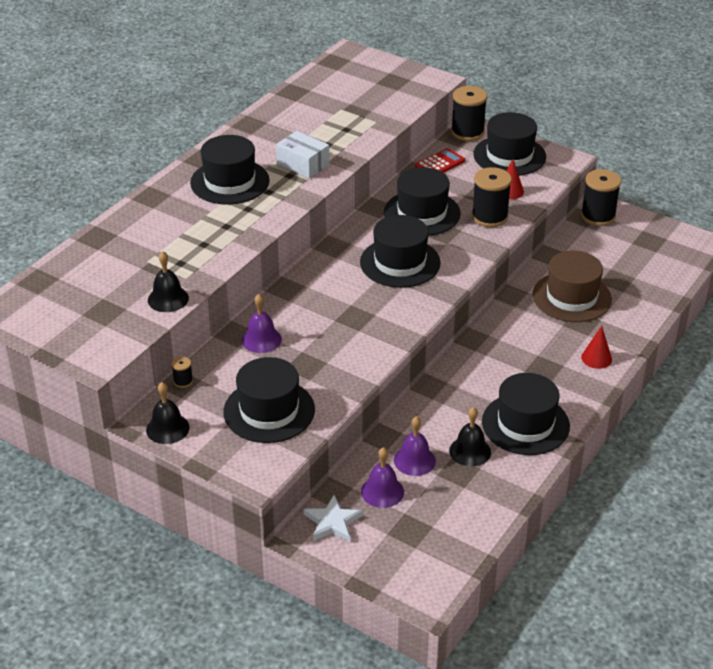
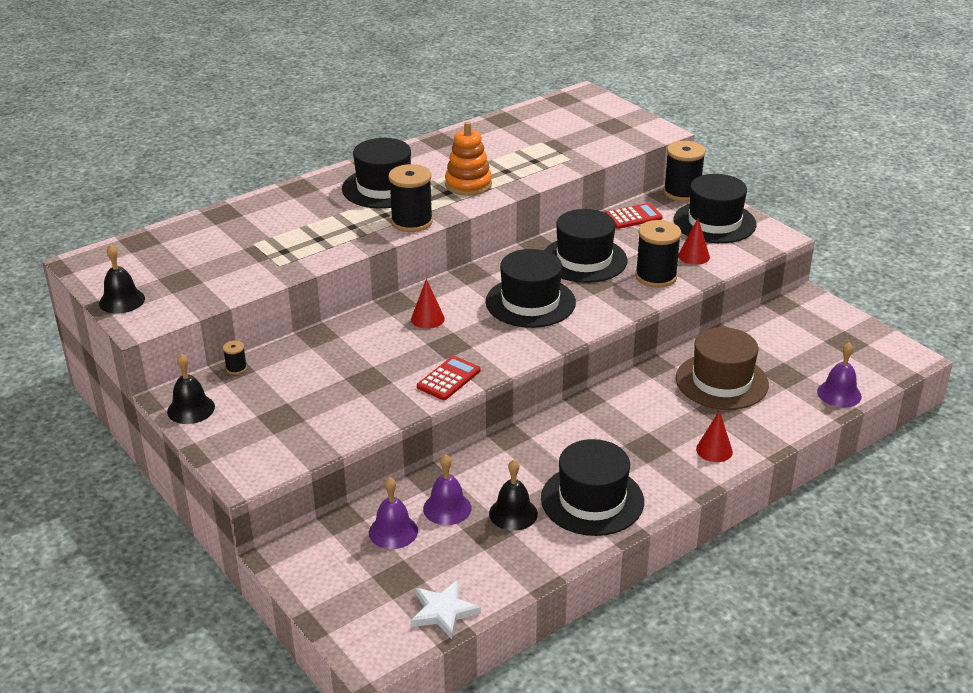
camera: 20 degrees right, 5 degrees down
(168, 299) = (248, 281): black bell -> black bell (122, 300)
(261, 339) = (339, 346): purple bell -> purple bell (839, 394)
(269, 411) = (301, 415): black hat -> none
(303, 164) = (468, 184): white box -> orange stacking toy
(322, 297) = (427, 319): none -> red cone
(332, 522) = (321, 549): white star -> white star (443, 612)
(373, 348) = (448, 379): none -> red calculator
(598, 216) = (799, 306): black spool -> black spool (412, 222)

